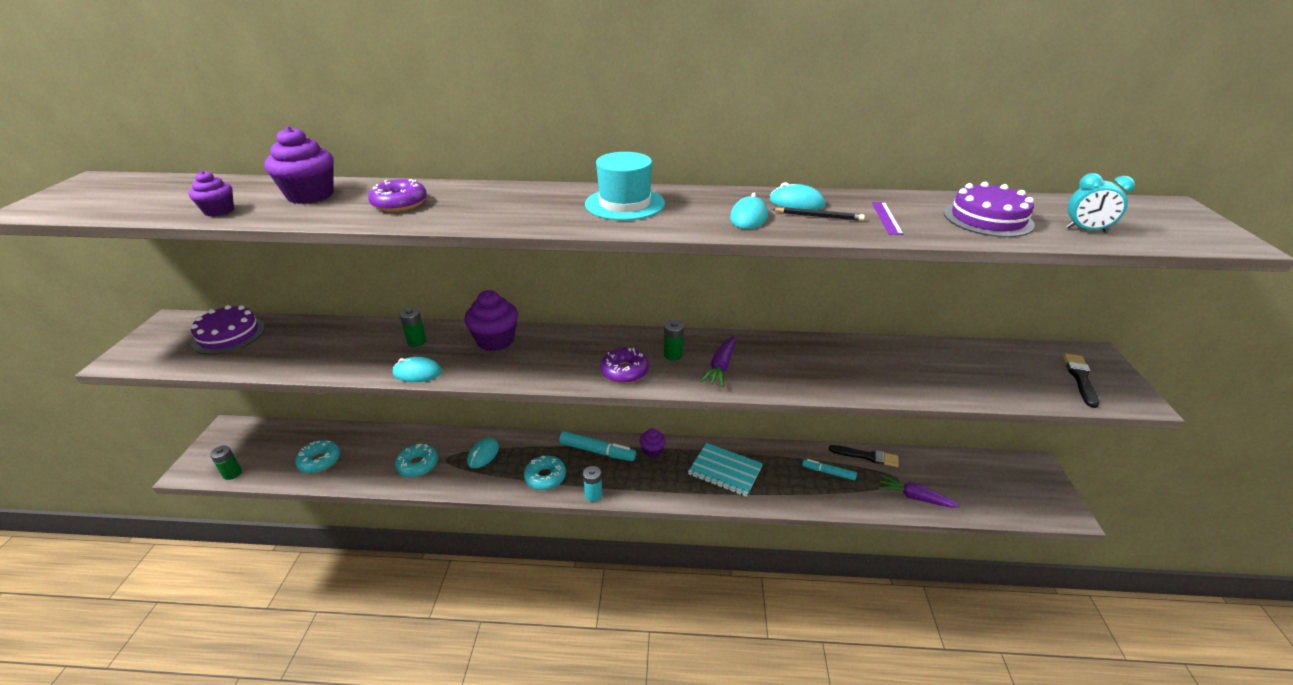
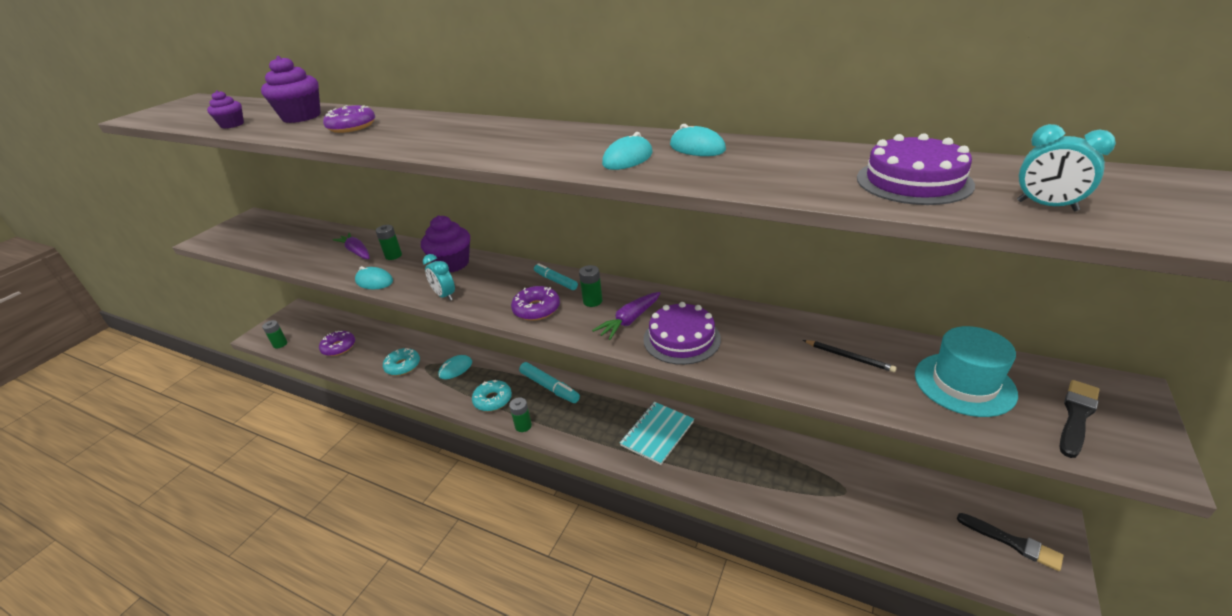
camera: 25 degrees right, 0 degrees up
(229, 335) = (276, 231): purple cake -> purple cake (681, 339)
(320, 461) = (339, 347): turquoise donut -> purple donut
(515, 374) = (445, 296): none -> turquoise clock
(593, 494) = (523, 426): turquoise battery -> green battery
(625, 204) = (526, 138): turquoise hat -> turquoise hat (964, 384)
(652, 451) = (599, 398): purple cupcake -> none
(725, 470) = (657, 434): turquoise notebook -> turquoise notebook turned 75 degrees clockwise
(819, 216) = (704, 163): black pencil -> black pencil (849, 357)
(828, 472) = (766, 462): turquoise marker -> turquoise marker (555, 281)
(866, 456) = (821, 456): black brush -> black brush (1012, 542)
(886, 218) = (781, 170): purple ruler -> none
(914, 497) = (854, 515): purple carrot -> purple carrot (356, 252)

